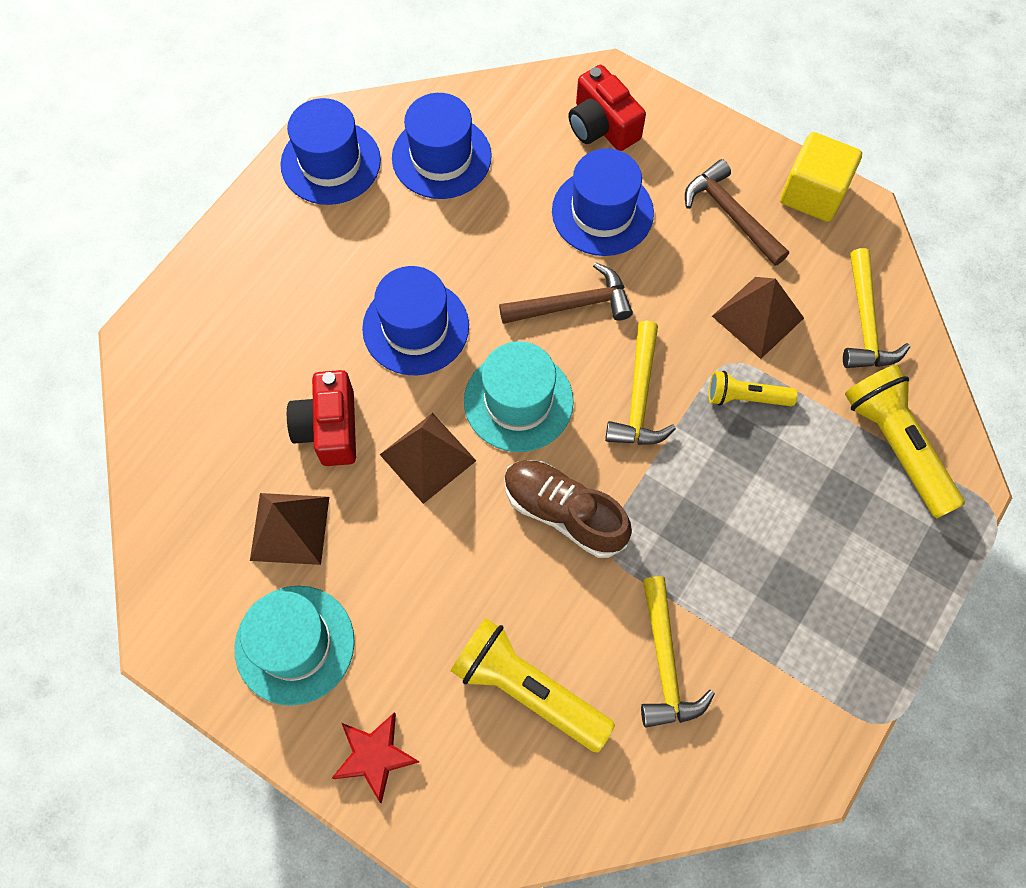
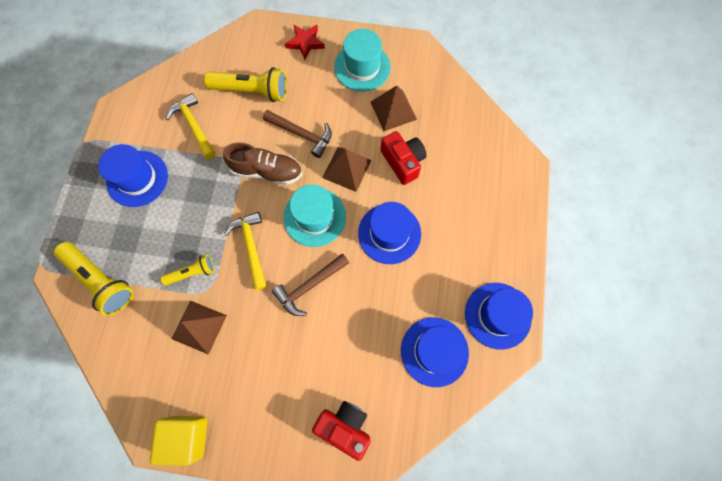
camera: 155 degrees right, 5 degrees up
(602, 212) = (317, 357): blue hat -> blue hat (137, 178)
(731, 214) = (236, 394): brown hammer -> brown hammer (302, 134)
(865, 322) = (133, 352): yellow hammer -> none

